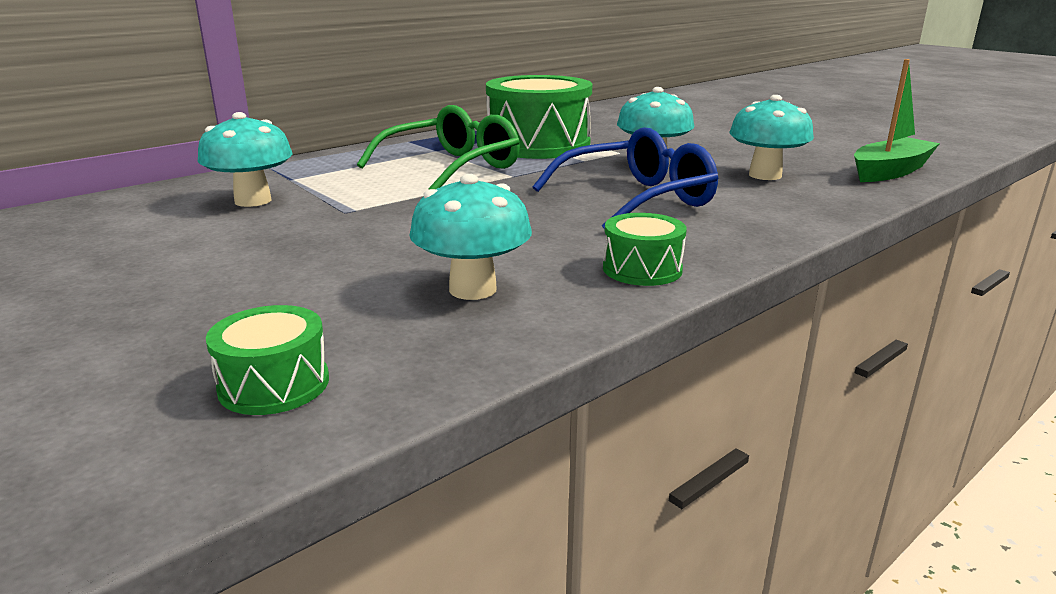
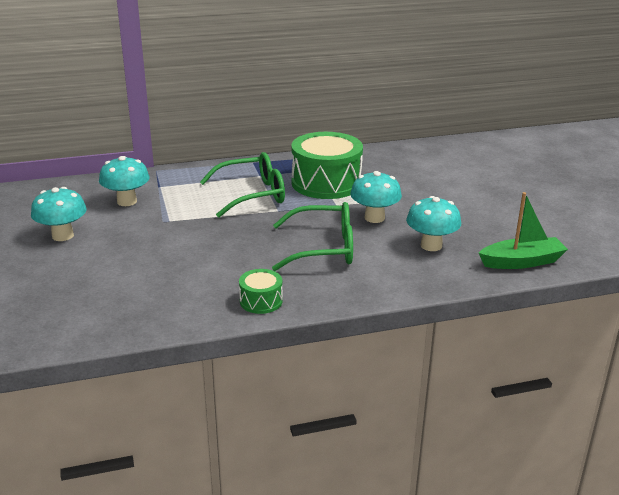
camera: 25 degrees right, 5 degrees up
(274, 384) = (52, 320): green drum -> none
(473, 289) = (170, 292): turquoise mushroom -> turquoise mushroom (63, 236)
(635, 199) = (323, 248): blue glasses -> green glasses

